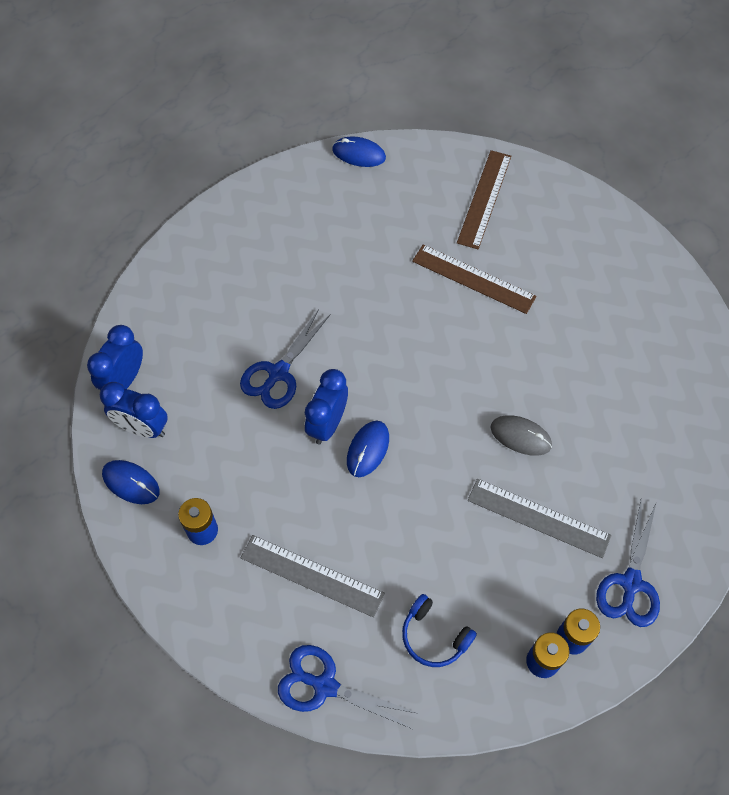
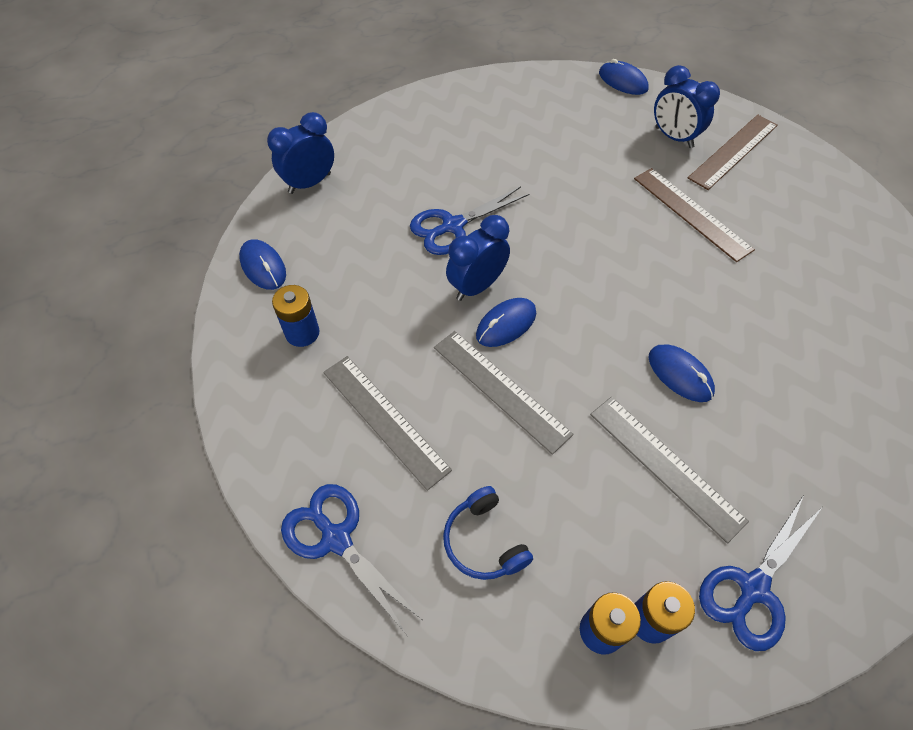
camera: 25 degrees right, 5 degrees down
(142, 428) = (302, 226): blue clock -> blue clock (673, 137)
(390, 510) = (500, 390): none -> grey ruler
(520, 436) = (680, 374): grey mouse -> blue mouse

